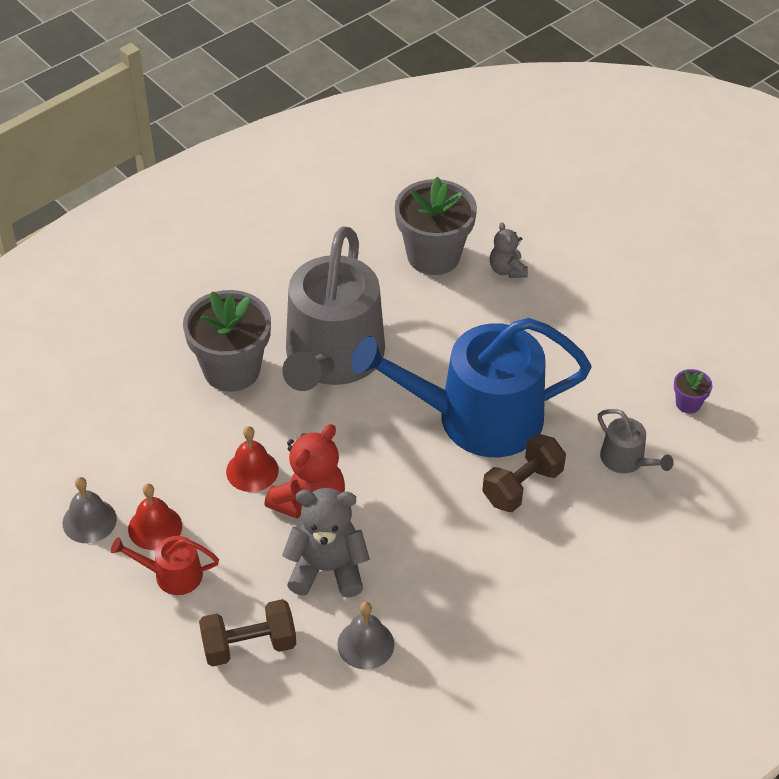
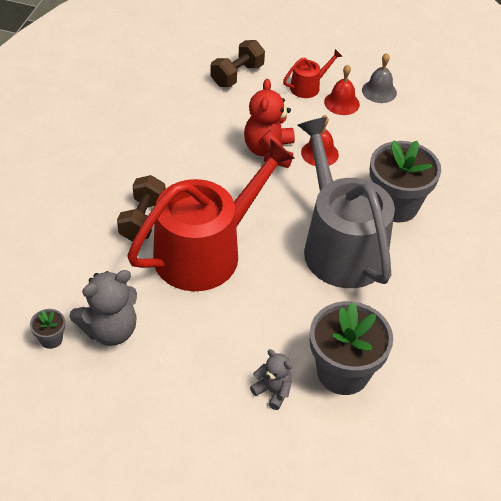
camera: 145 degrees right, 0 degrees up
(327, 569) = (227, 123): grey teddy bear -> grey teddy bear (110, 330)
(365, 644) = (176, 100): grey bell -> none
(476, 418) = (206, 251): blue watering can -> red watering can
(626, 460) = (79, 271): grey watering can -> none
(688, 403) = (51, 339): purple flower pot -> grey flower pot

